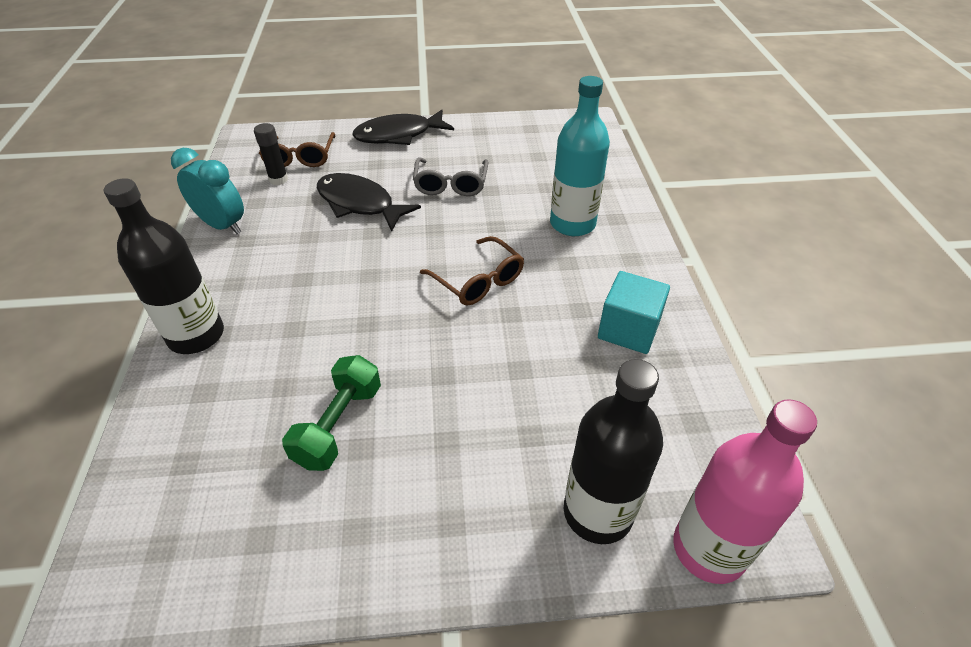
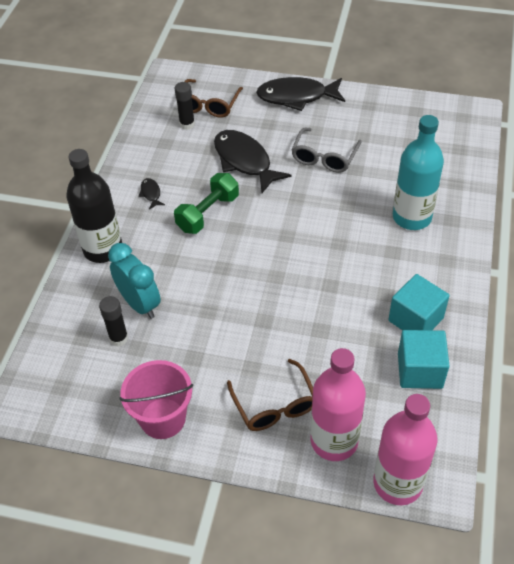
camera: 20 degrees right, 5 degrees up
(222, 225) = (136, 159): turquoise clock -> turquoise clock (139, 304)
(242, 449) = (119, 338): none -> black glue stick
(250, 258) = (151, 193): none -> black fish
(338, 552) = (163, 418): none -> pink bucket
(339, 425) = (183, 338): green dumbbell -> green dumbbell (208, 213)
(478, 281) = (315, 252): brown glasses -> brown glasses (275, 405)
(597, 512) = (334, 441): black bottle -> pink bottle
(662, 388) = (420, 370): none -> turquoise cube

